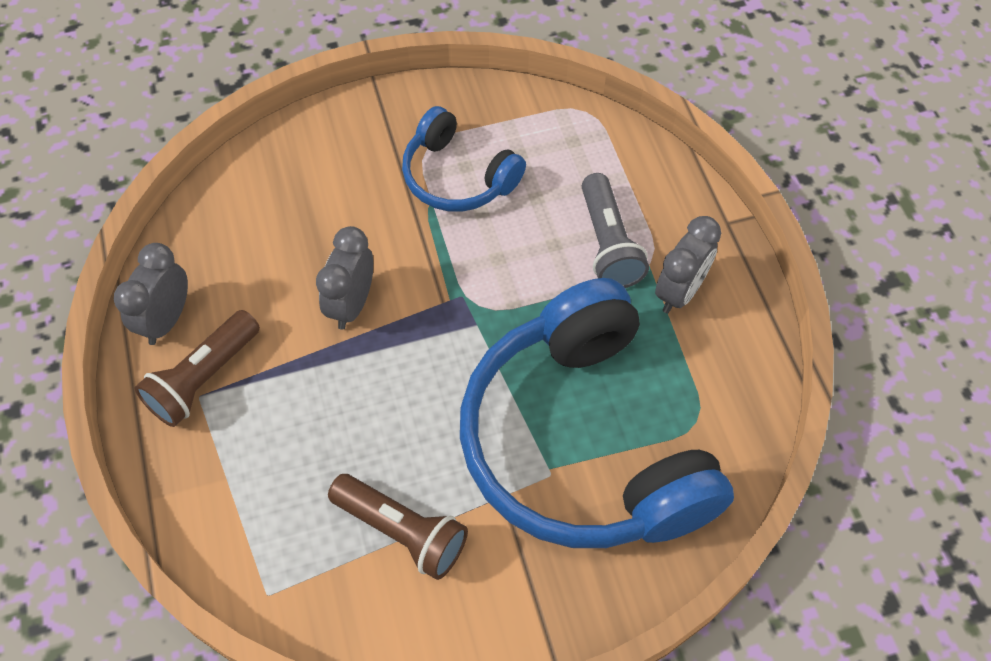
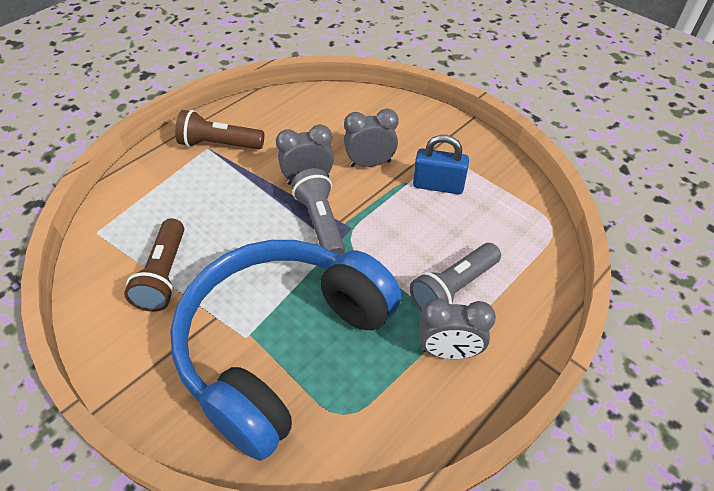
camera: 60 degrees right, 10 degrees down
(166, 320) = (246, 115): grey clock -> grey clock (370, 163)
(432, 323) = (320, 223): none -> grey flashlight
(458, 176) = (438, 185): blue headphones -> blue padlock

